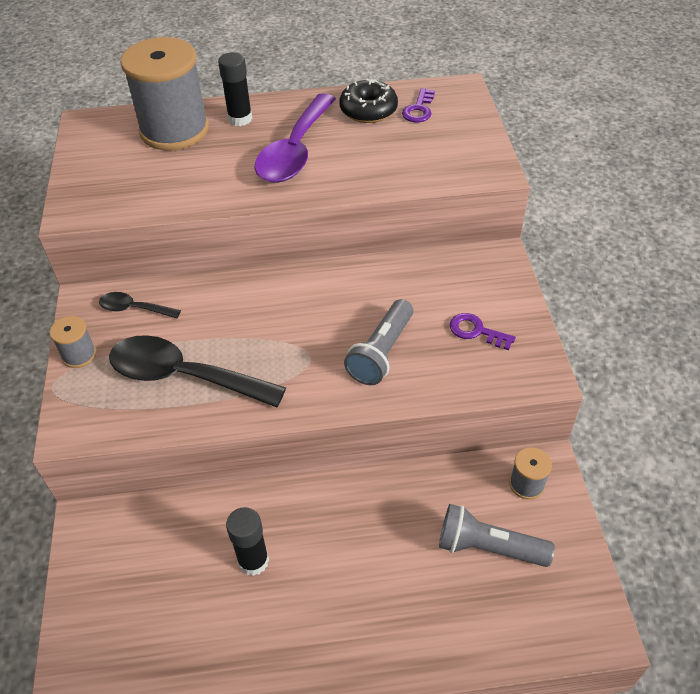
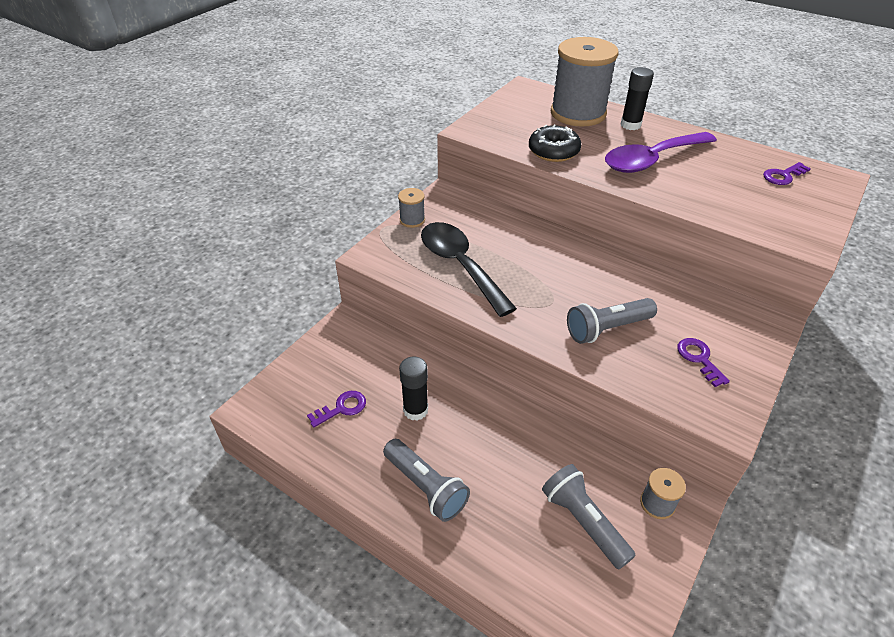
camera: 40 degrees right, 5 degrees down
(134, 309) = (467, 213): black spoon -> none
(175, 619) = (342, 408): none -> purple key
(333, 629) = (426, 487): none -> grey flashlight
(368, 110) = (737, 159): black donut -> black donut (553, 152)

